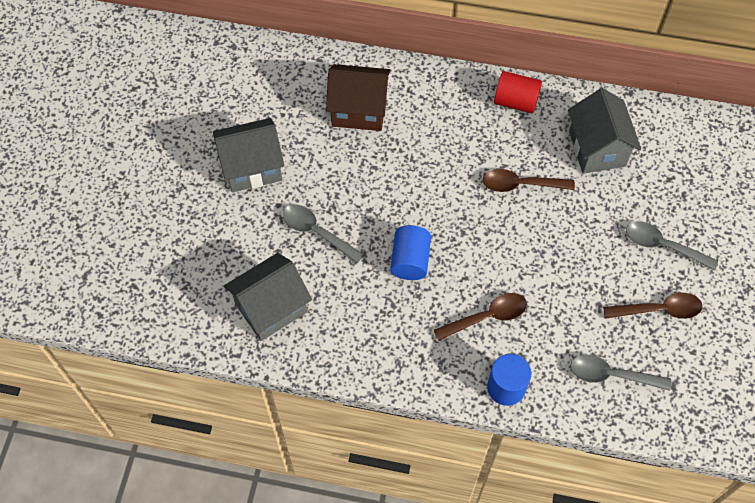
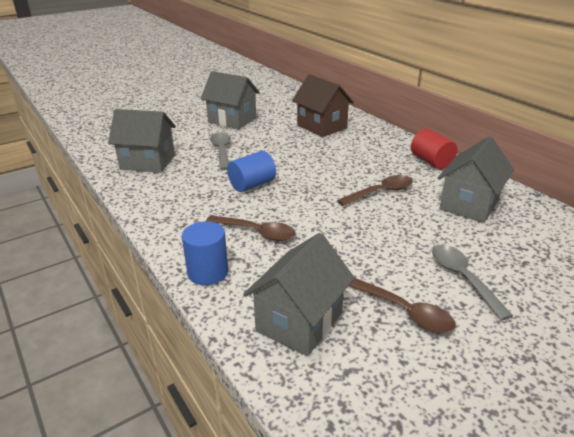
camera: 45 degrees right, 30 degrees down
(521, 184) = (381, 192): brown spoon -> brown spoon turned 105 degrees clockwise
(611, 375) = (299, 322): grey spoon -> grey house

